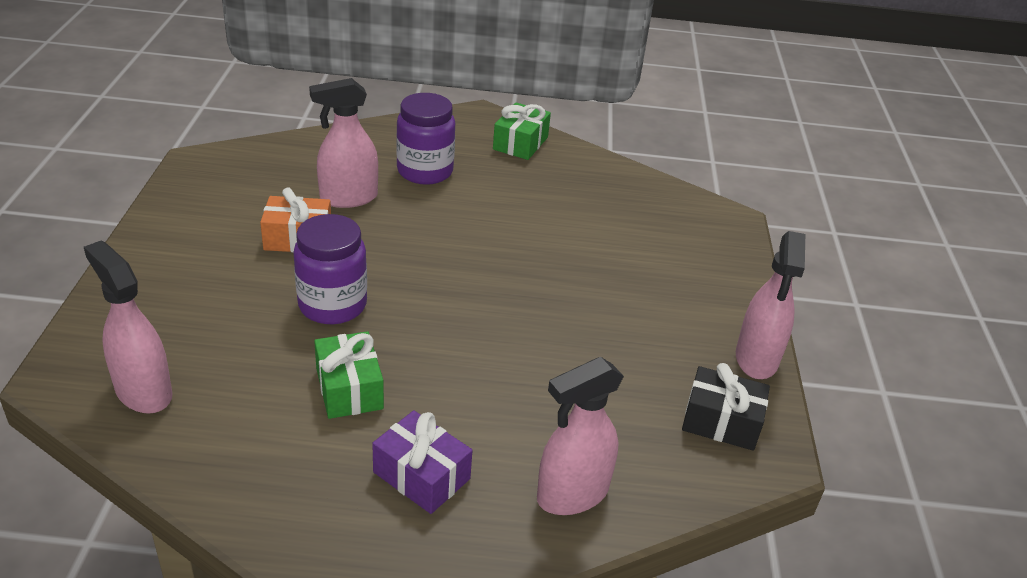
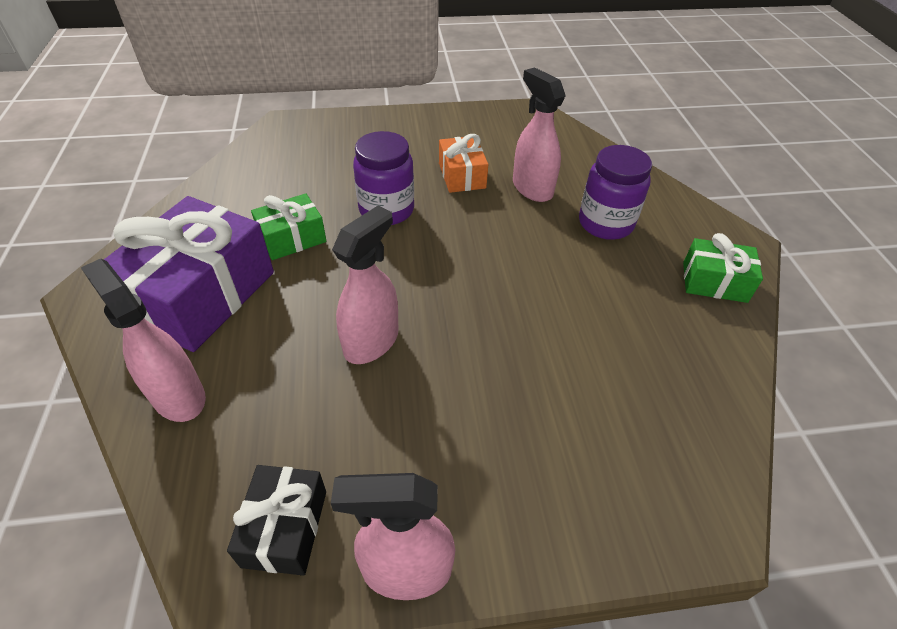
camera: 80 degrees right, 10 degrees up
(143, 392) = (274, 153): pink spray bottle -> pink spray bottle (371, 342)
(421, 475) = (201, 295): purple gift -> purple gift, size x1.91

